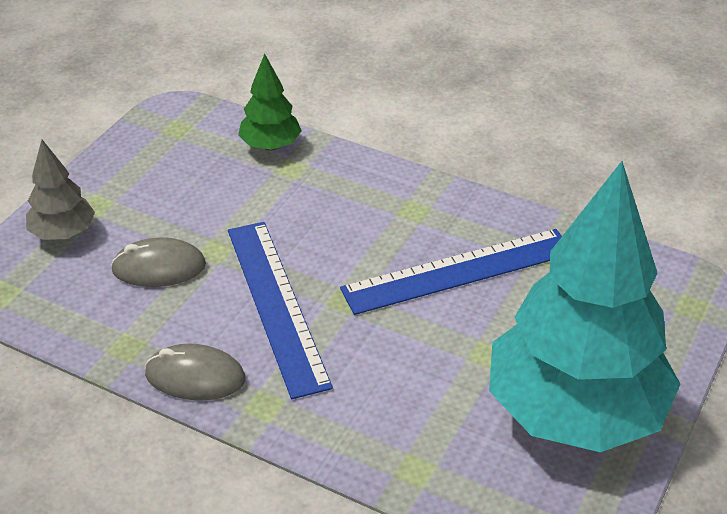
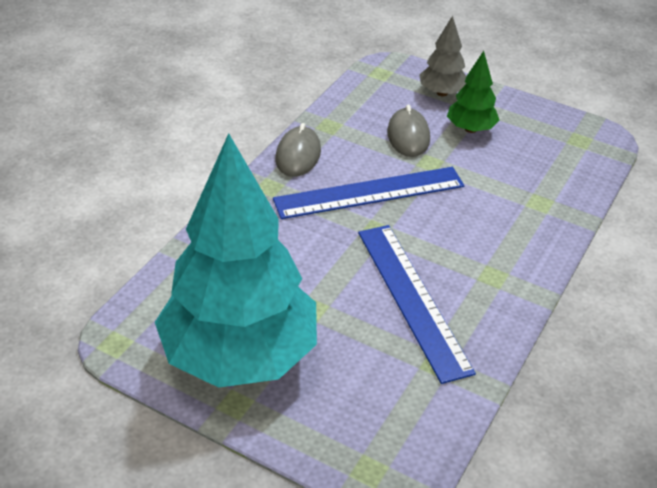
camera: 90 degrees right, 0 degrees up
(270, 145) = (568, 190): green tree -> green tree (471, 129)

